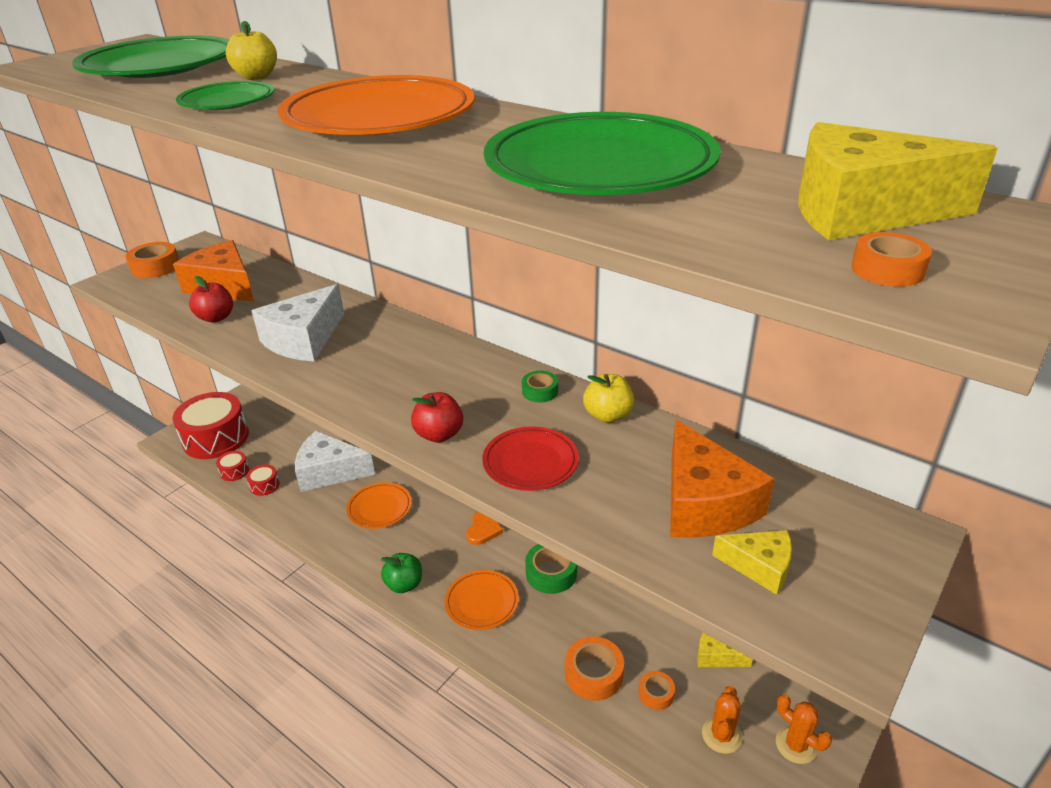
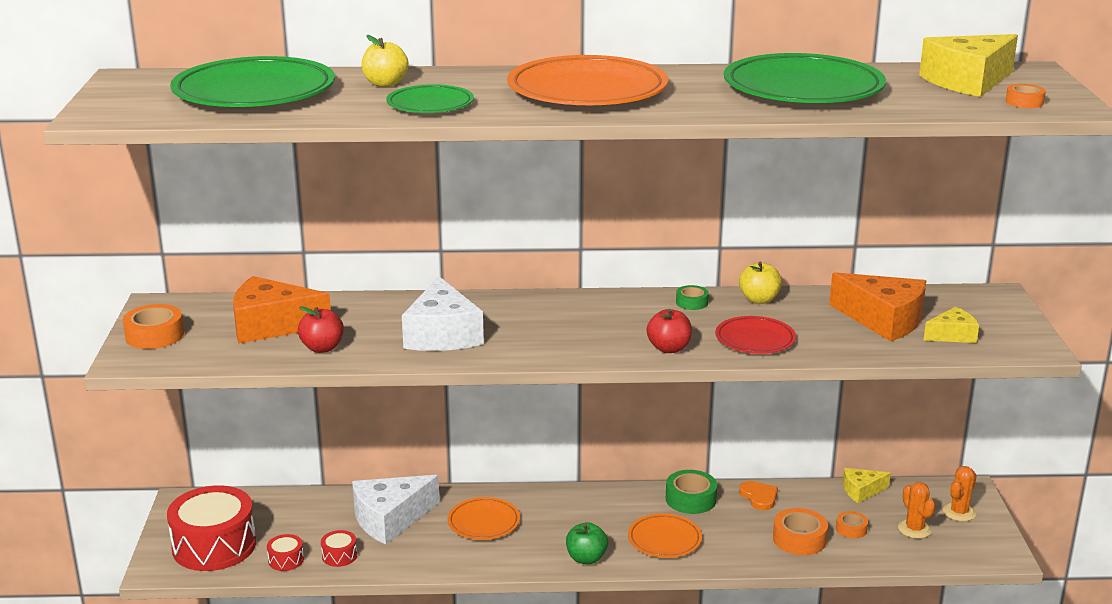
camera: 40 degrees left, 10 degrees down
(483, 529) = (597, 497): orange heart -> orange heart (759, 497)
(796, 745) = (959, 512): orange cactus -> orange cactus turned 60 degrees counterclockwise

